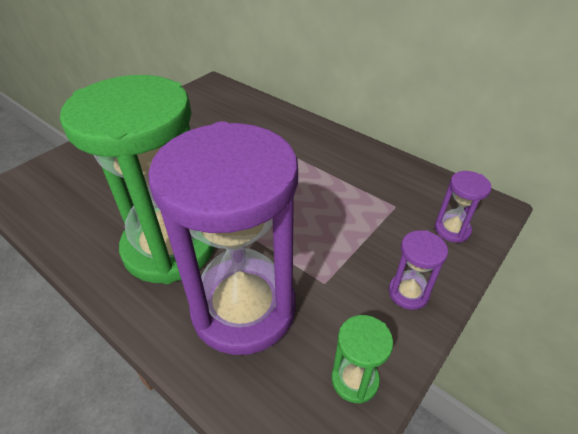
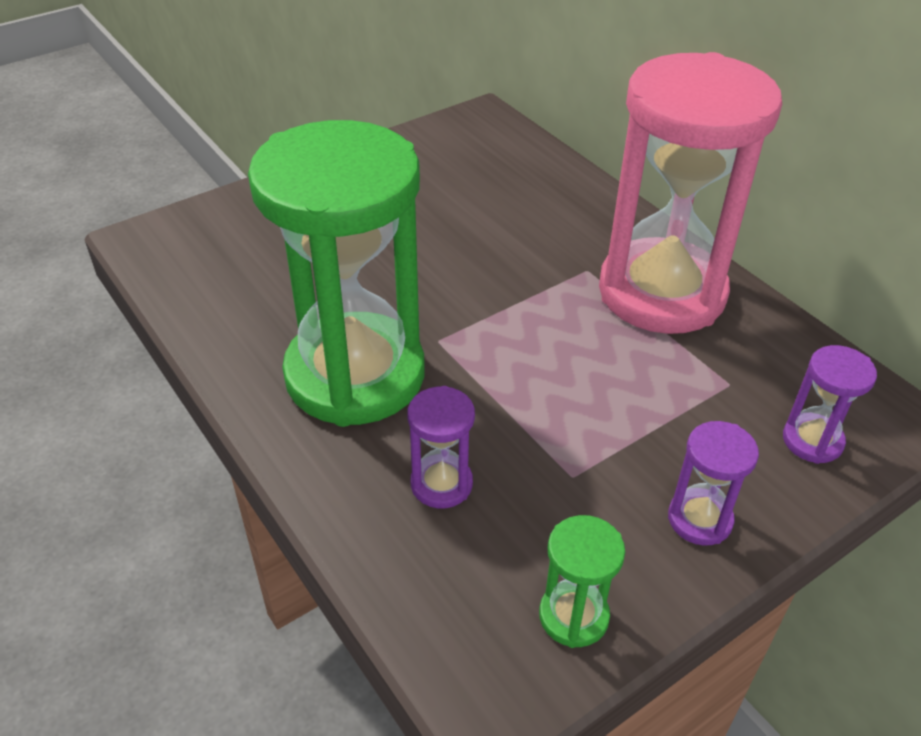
camera: 15 degrees right, 0 degrees up
(243, 308) = (441, 484): purple hourglass -> purple hourglass, size x0.40
(340, 162) = (661, 292): none -> pink hourglass

